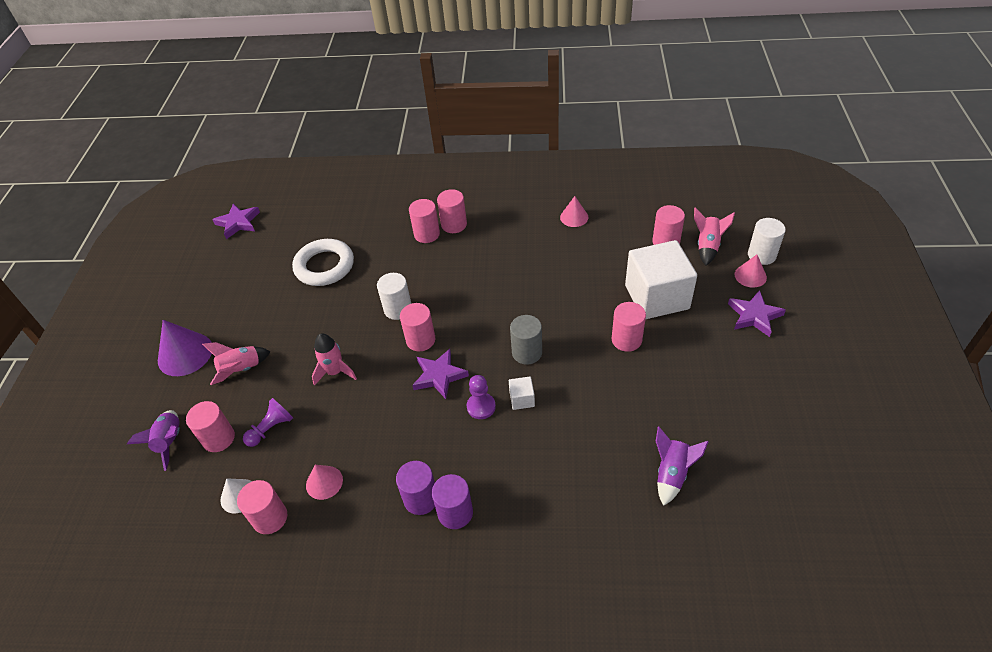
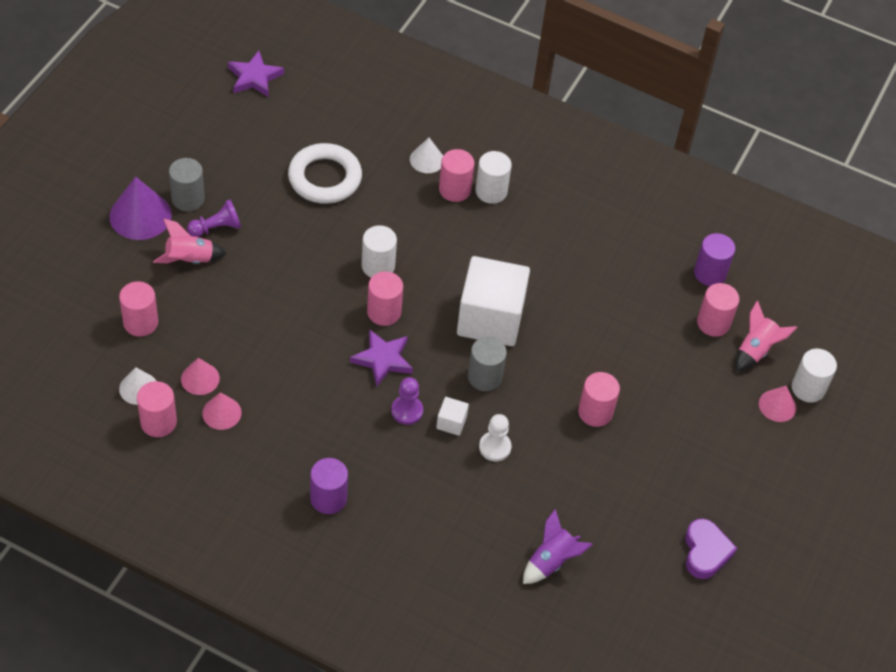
camera: 15 degrees right, 5 degrees up
(170, 441) = (94, 304): purple rocket -> none
(221, 325) = (188, 199): none -> grey cylinder
(271, 428) = (194, 336): purple pawn -> purple pawn (216, 228)
(335, 372) = (281, 306): pink rocket -> none
(395, 224) = (427, 160): none -> white cone
(421, 499) = (303, 471): purple cylinder -> purple cylinder (710, 273)
(454, 225) = (491, 191): pink cylinder -> white cylinder
(568, 402) = (495, 447): none -> white pawn
(574, 217) = (631, 244): pink cone -> pink cone (200, 378)
(657, 297) = (658, 381): white cube -> white cube (490, 318)
(754, 316) = (747, 450): purple star -> none
(782, 406) = (705, 552): none -> purple heart

